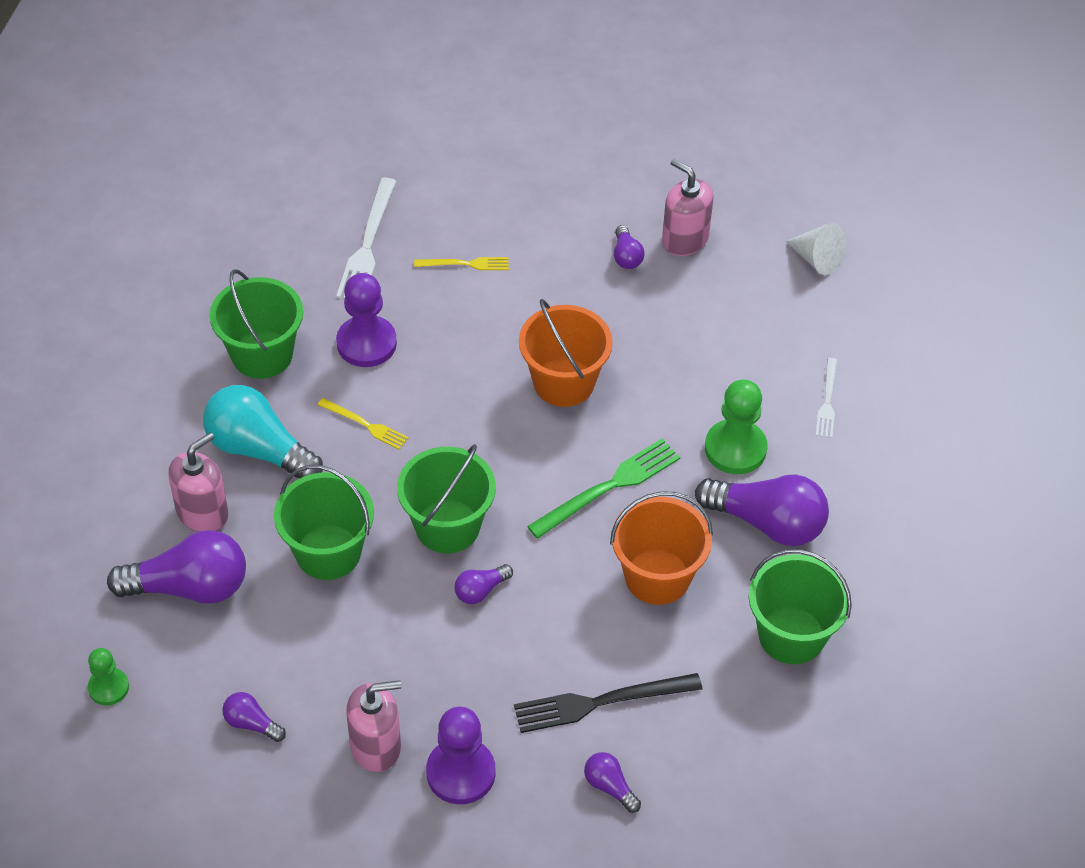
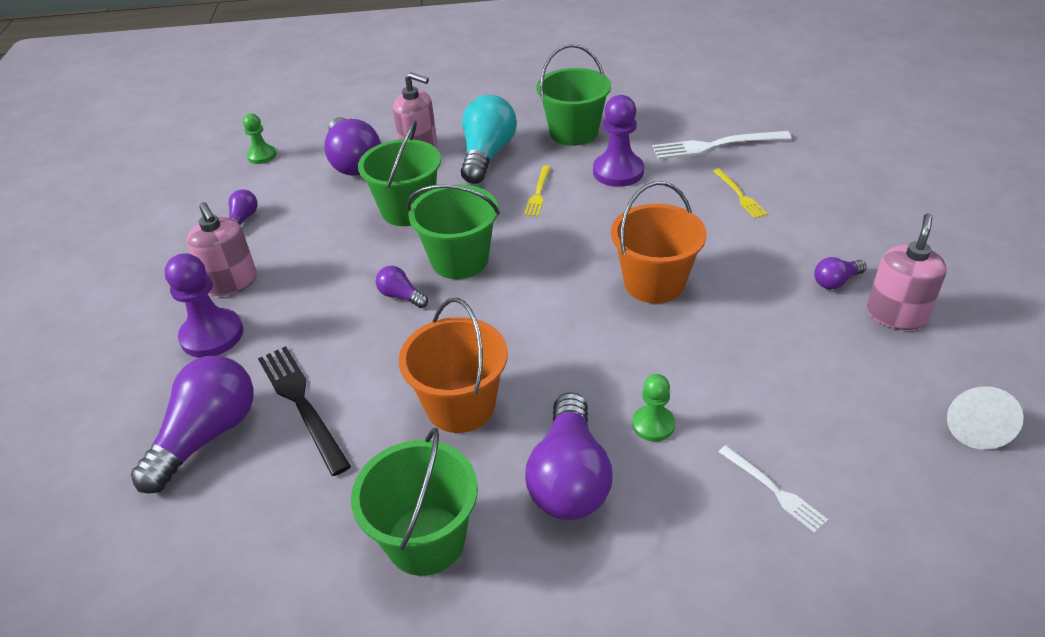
camera: 75 degrees right, 10 degrees down
(609, 487) = (551, 343): green fork -> none
(609, 786) = (207, 436): purple light bulb -> purple light bulb, size x2.11
(735, 449) = (653, 425): green pawn -> green pawn, size x0.60
(827, 401) = (773, 490): white fork -> white fork turned 120 degrees counterclockwise

